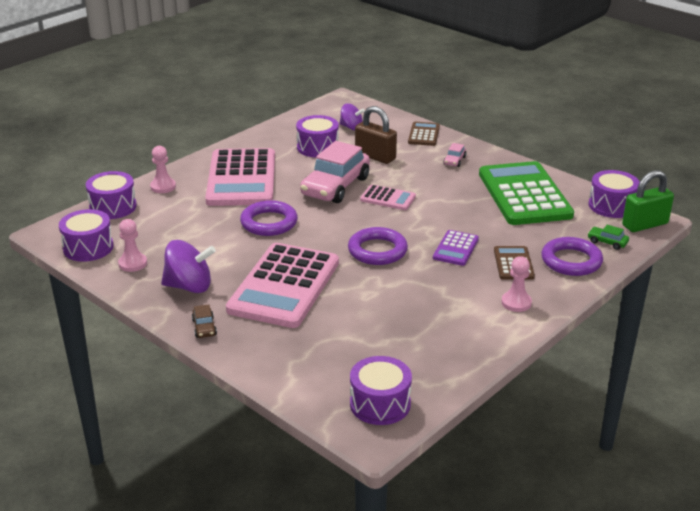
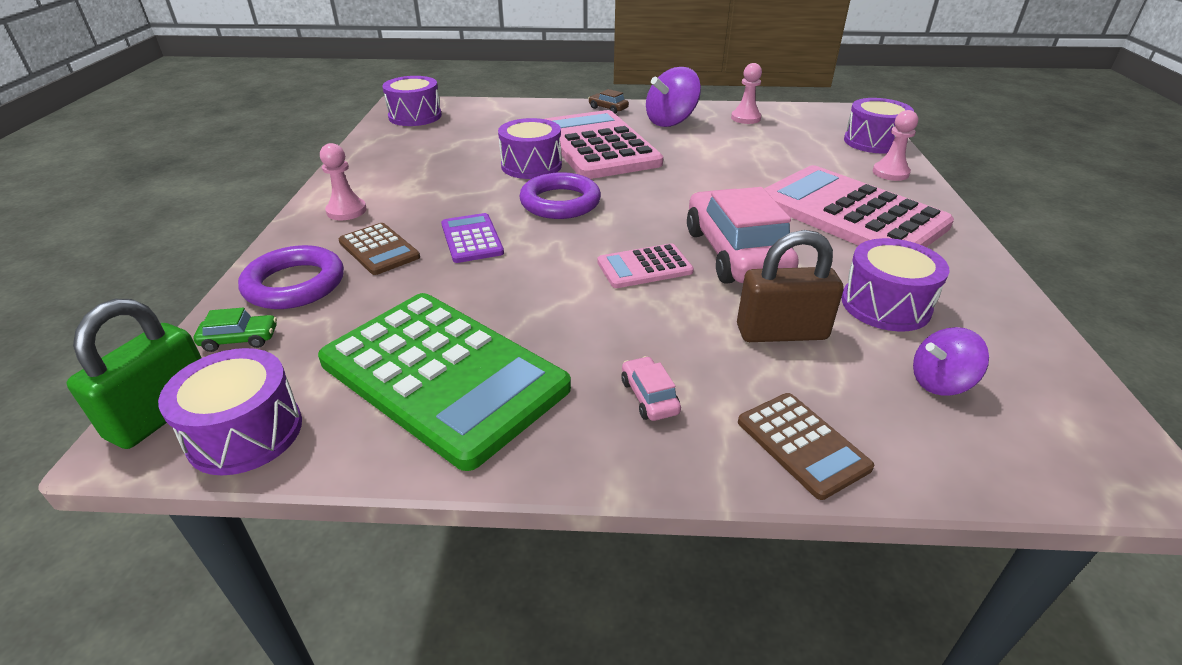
camera: 140 degrees right, 5 degrees up
(88, 247) = (802, 114): purple drum -> purple drum (531, 165)
(269, 223) = (716, 184): purple ring -> none

